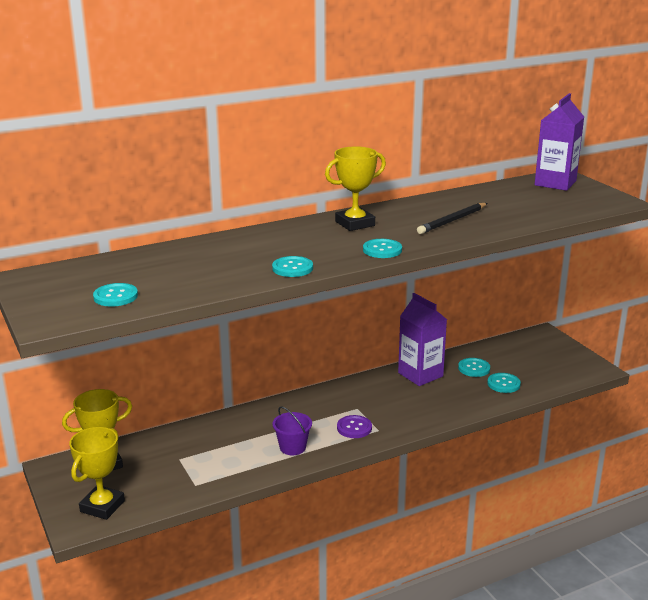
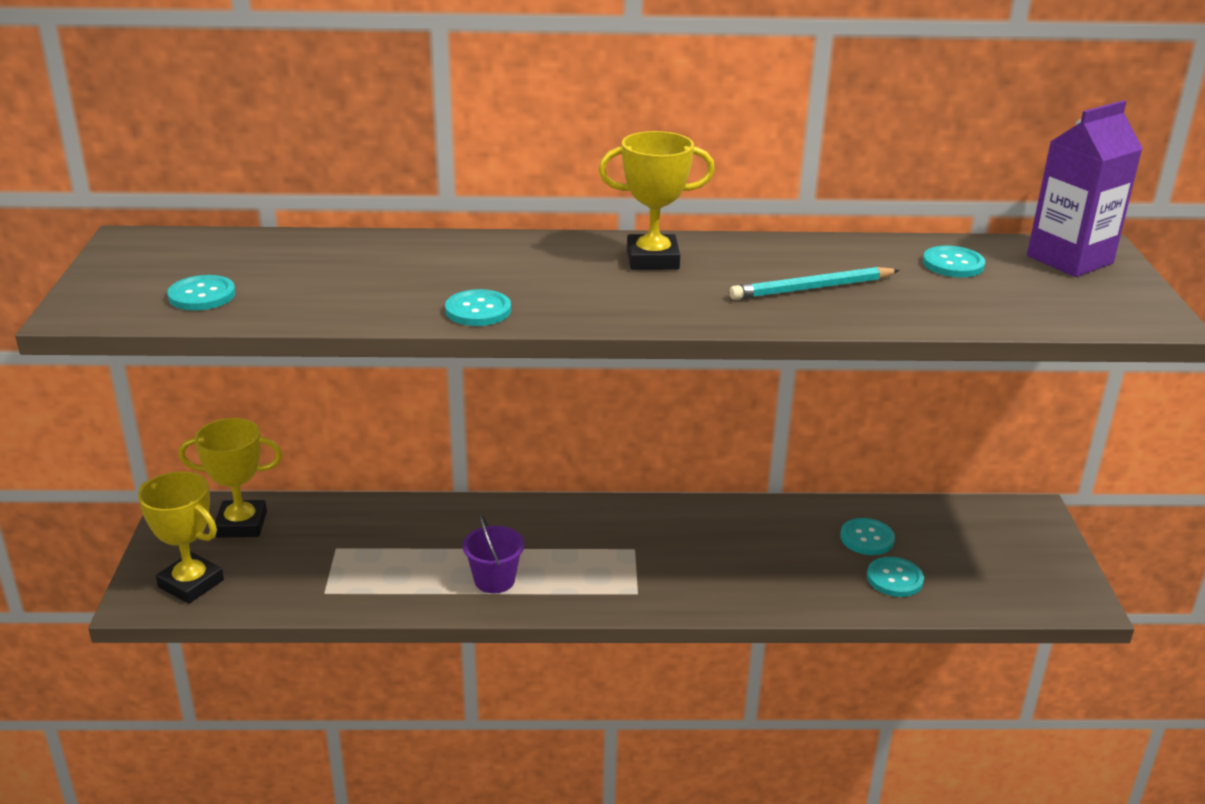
camera: 25 degrees right, 5 degrees up
(102, 506) = (191, 583): yellow trophy -> yellow trophy turned 75 degrees clockwise
(354, 428) = (604, 578): purple button -> none
(382, 250) = (643, 312): turquoise button -> turquoise button (953, 264)
(420, 374) = (773, 524): purple carton -> none
(452, 221) = (812, 288): black pencil -> turquoise pencil

